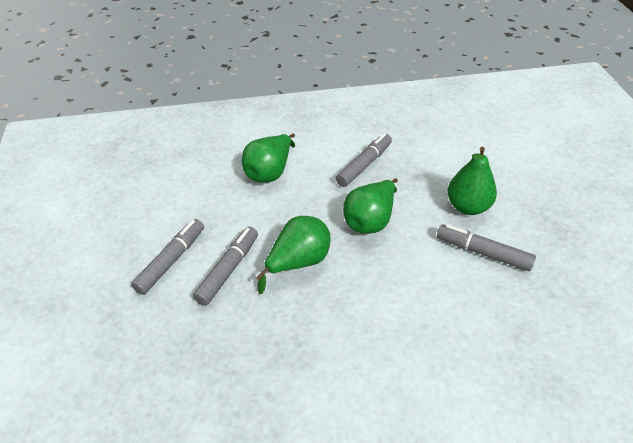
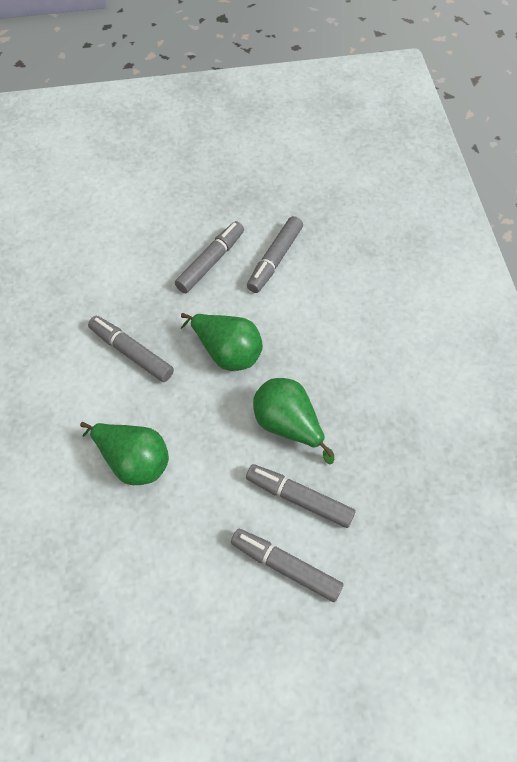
camera: 90 degrees left, 15 degrees up
(467, 207) = (210, 262): green pear -> grey marker

